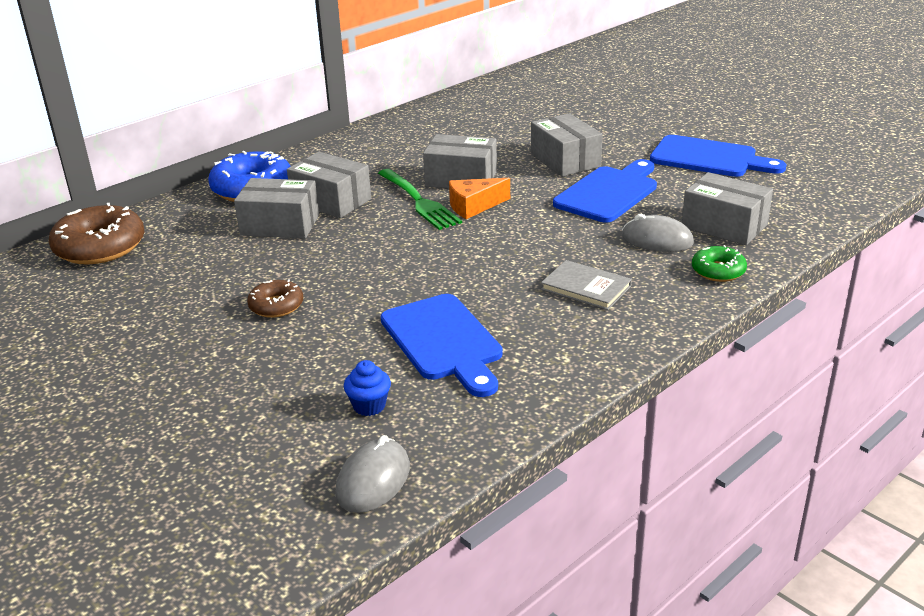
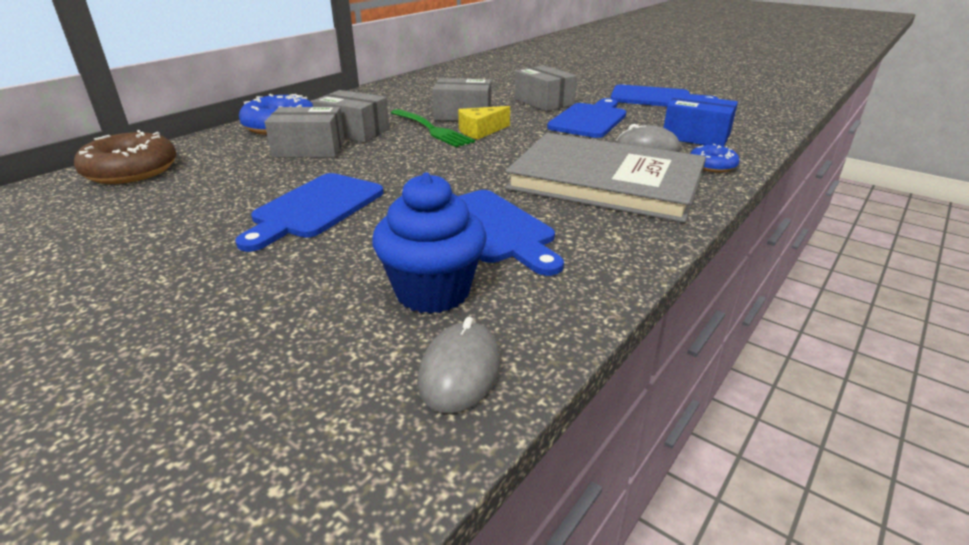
camera: 10 degrees left, 0 degrees up
(276, 306) = (314, 208): brown donut -> blue cutting board
(369, 406) = (433, 291): blue cupcake -> blue cupcake, size x2.10
(474, 206) = (481, 131): orange cheese -> yellow cheese
(586, 288) = (606, 182): grey book -> grey book, size x2.49
(718, 271) = (712, 165): green donut -> blue donut
(724, 226) = (696, 136): grey box -> blue box

